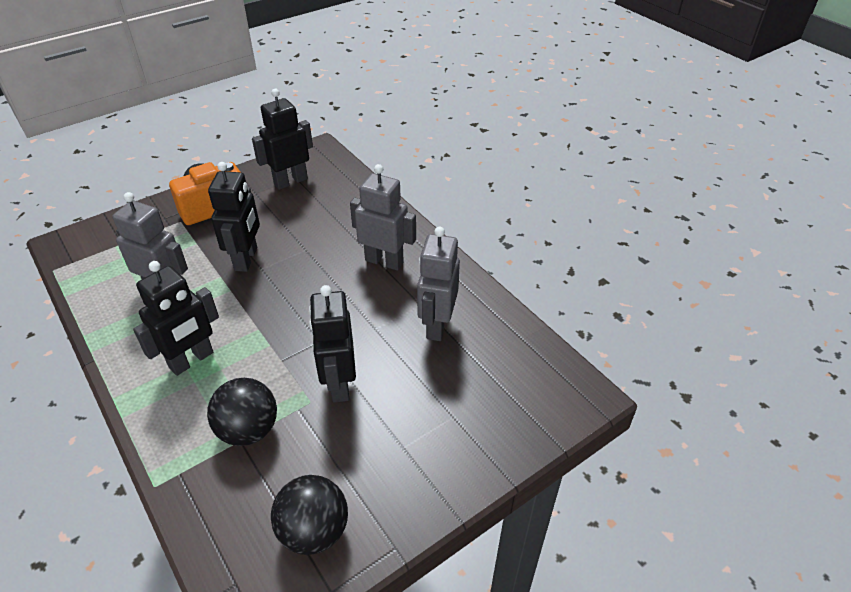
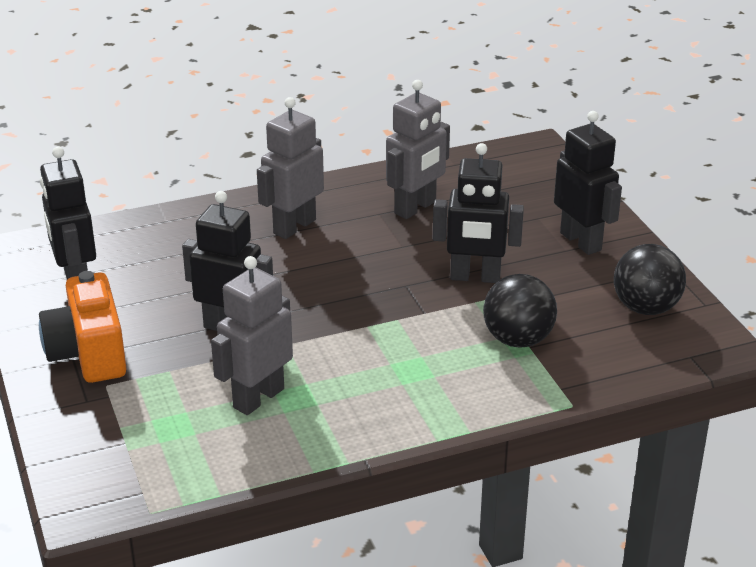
camera: 75 degrees left, 10 degrees down
(191, 360) = (399, 377): black robot -> black robot (581, 241)
(437, 325) = (415, 208): grey robot -> grey robot turned 75 degrees counterclockwise

